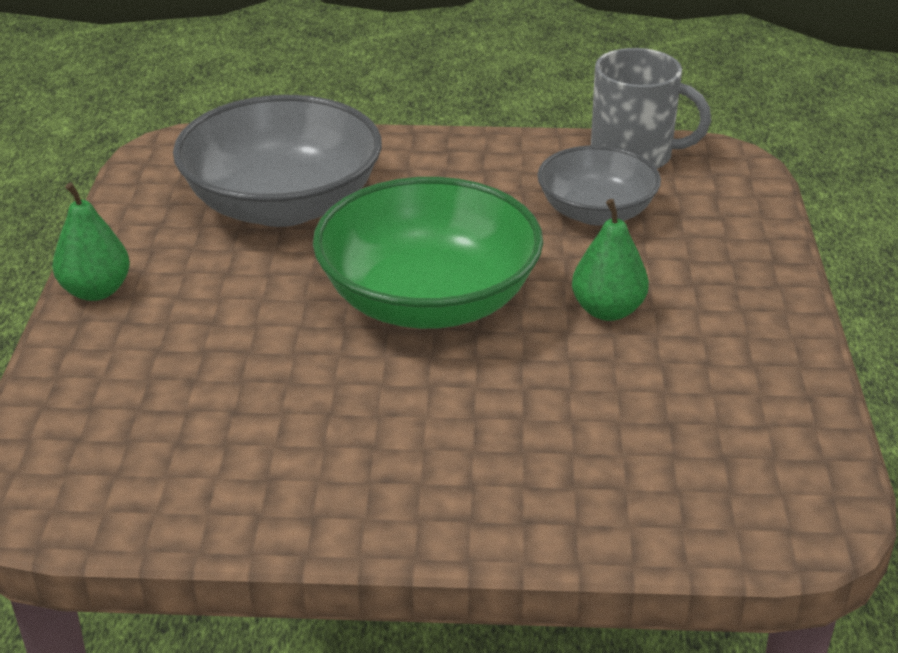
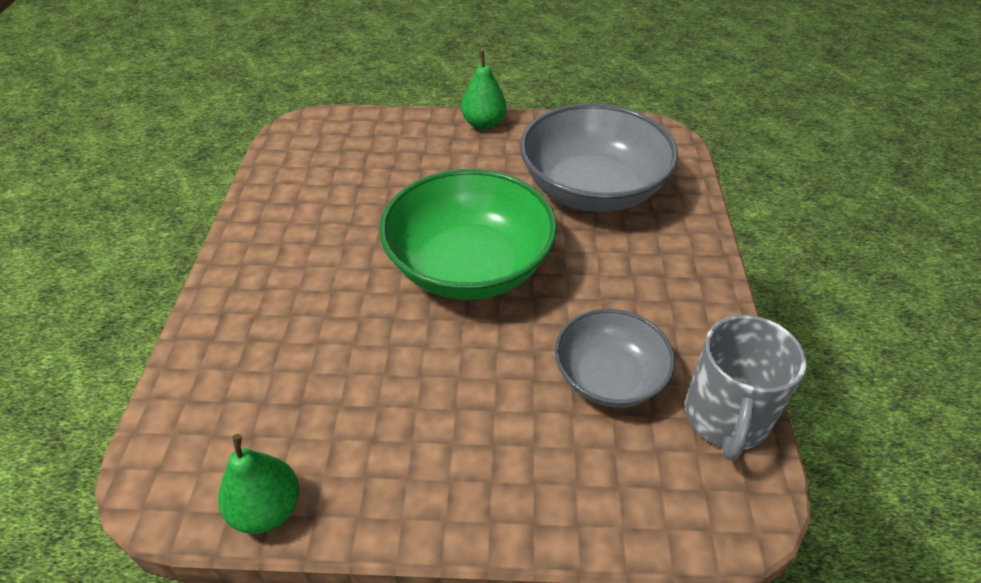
camera: 90 degrees right, 10 degrees up
(607, 310) = (452, 374): green pear -> green pear (267, 509)

